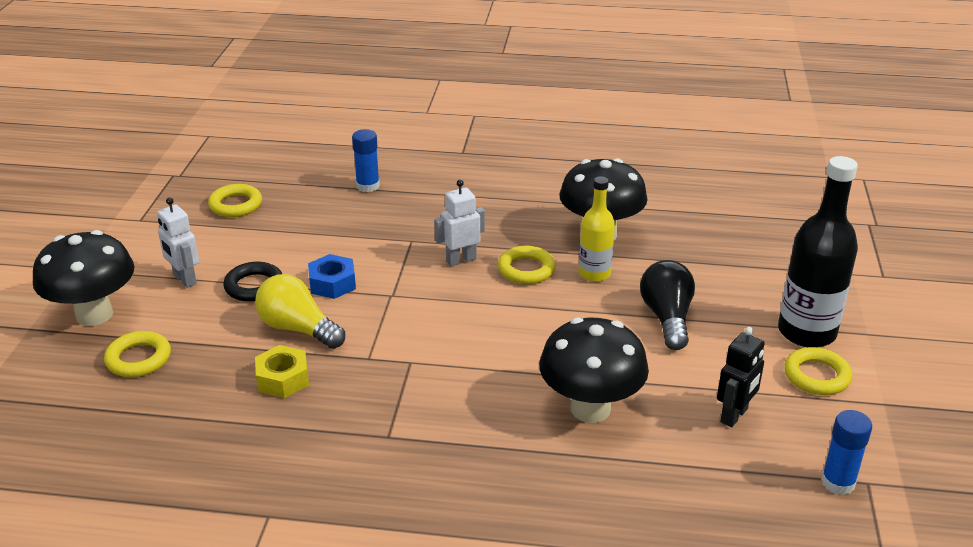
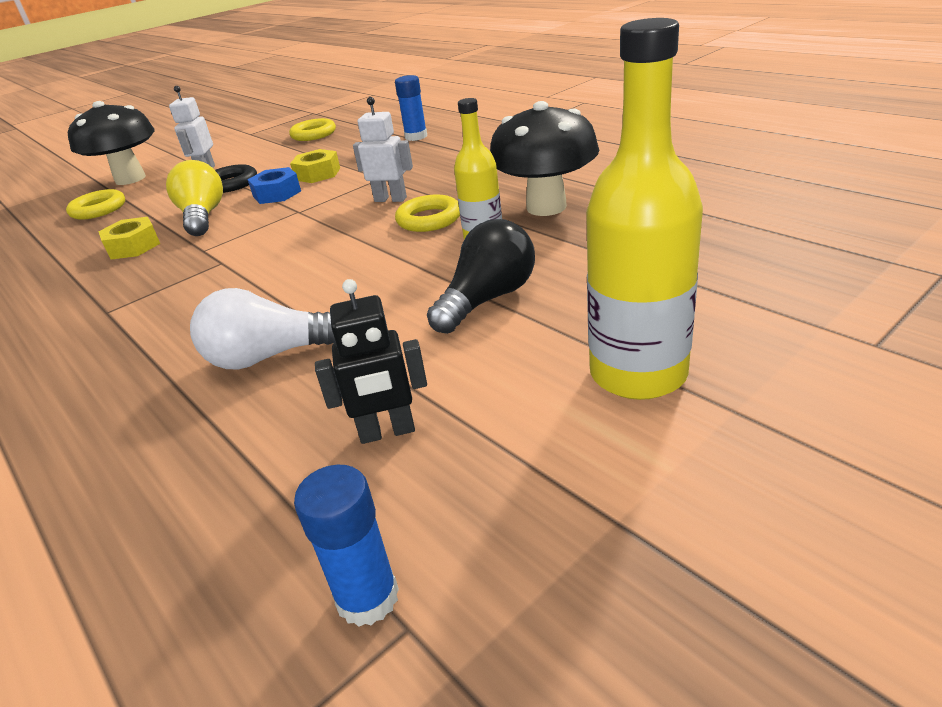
camera: 45 degrees right, 0 degrees up
(336, 252) = (317, 174): none -> yellow nut
(590, 409) = (270, 356): black mushroom -> white light bulb
(806, 332) = (638, 374): black bottle -> yellow bottle
(816, 376) = (568, 433): yellow ring -> none

